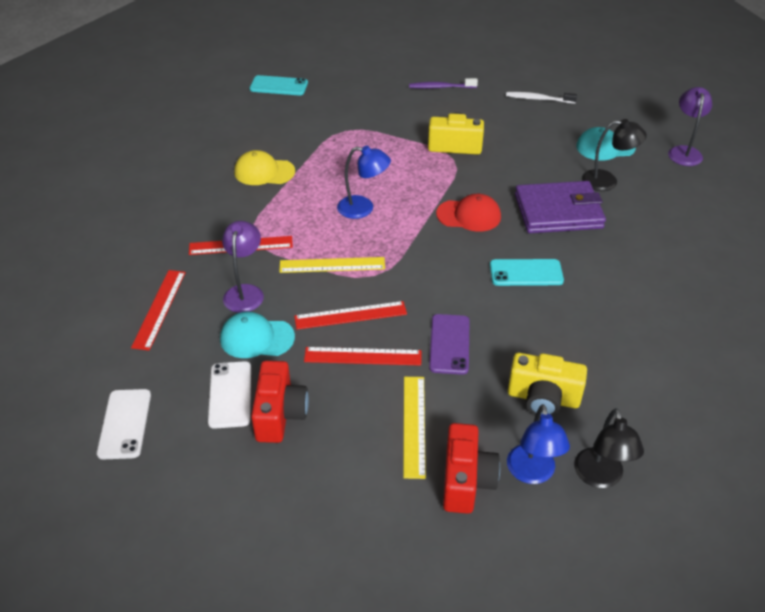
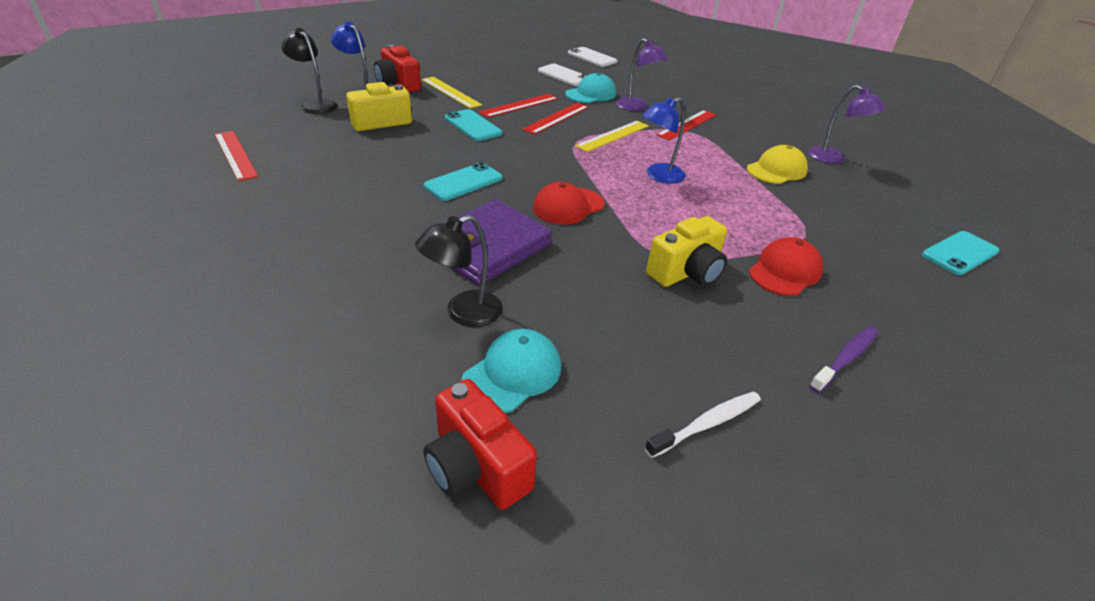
camera: 135 degrees right, 5 degrees down
(159, 309) = (663, 88): red ruler -> red ruler (235, 155)
(280, 414) = (528, 77): red camera -> red camera (476, 467)
(397, 122) = (785, 271): none -> red cap
(449, 344) = (473, 126): purple phone -> turquoise phone
(684, 152) = (377, 439): purple lamp -> purple lamp (833, 159)

